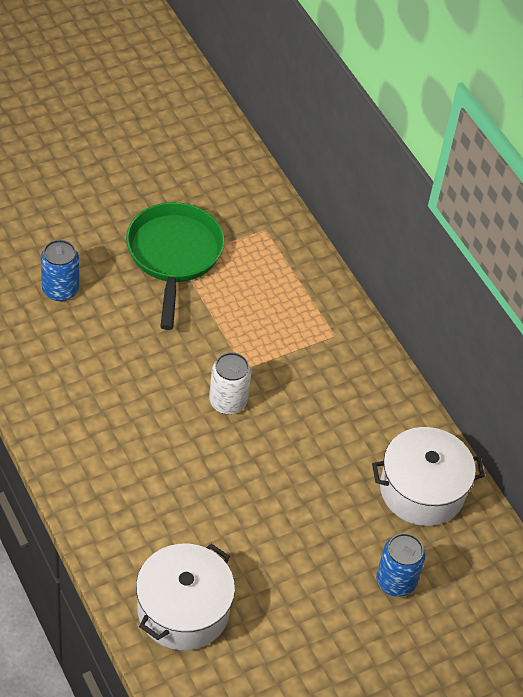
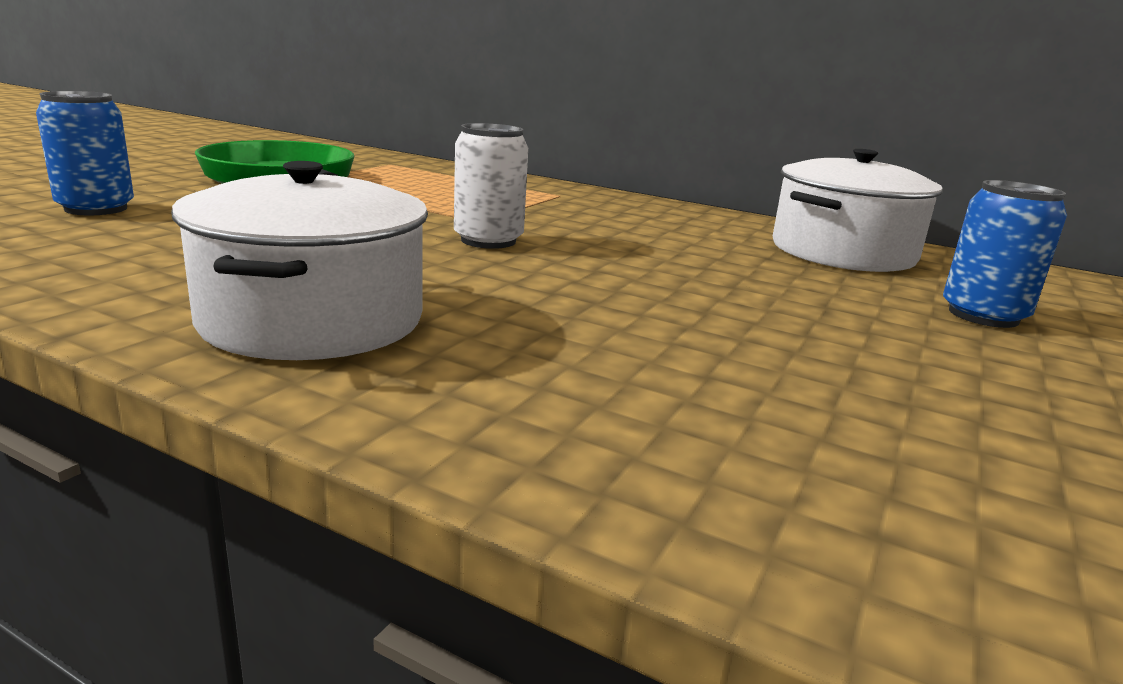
camera: 30 degrees left, 30 degrees down
(183, 610) = (766, 456): white pot -> white pot (312, 319)

